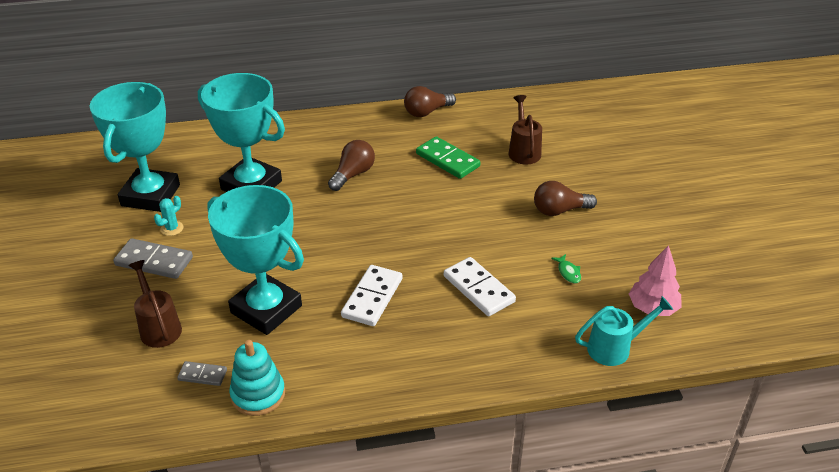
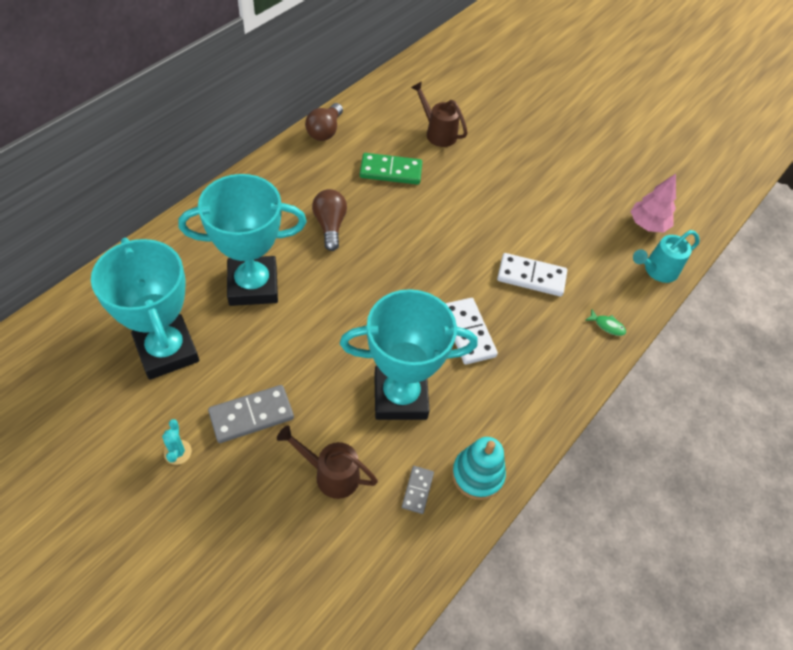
camera: 45 degrees left, 15 degrees up
(172, 228) = (229, 372): turquoise cactus -> turquoise cactus (177, 452)
(202, 375) = (417, 490): grey domino -> grey domino turned 45 degrees counterclockwise
(559, 210) = (515, 175): brown light bulb -> none
(568, 272) = (572, 226): green fish -> green fish (607, 326)
(615, 348) = (657, 270): turquoise watering can -> turquoise watering can turned 150 degrees counterclockwise

